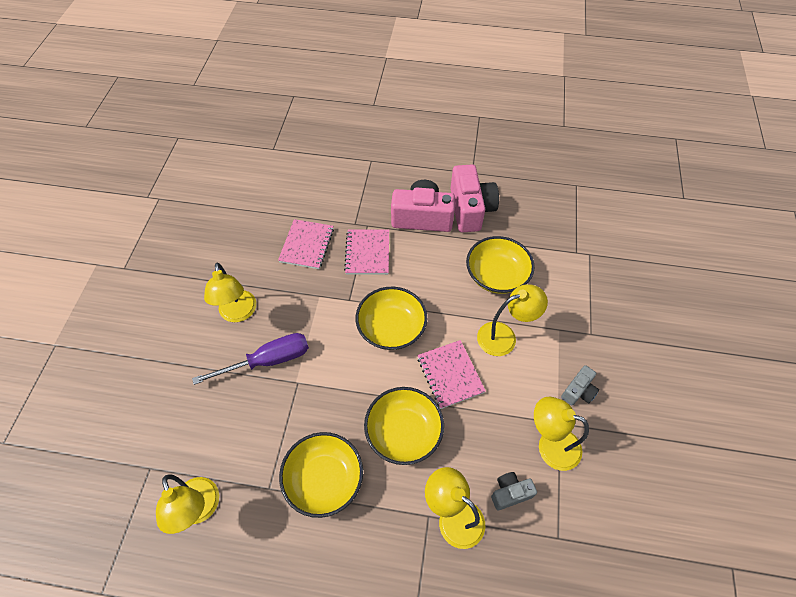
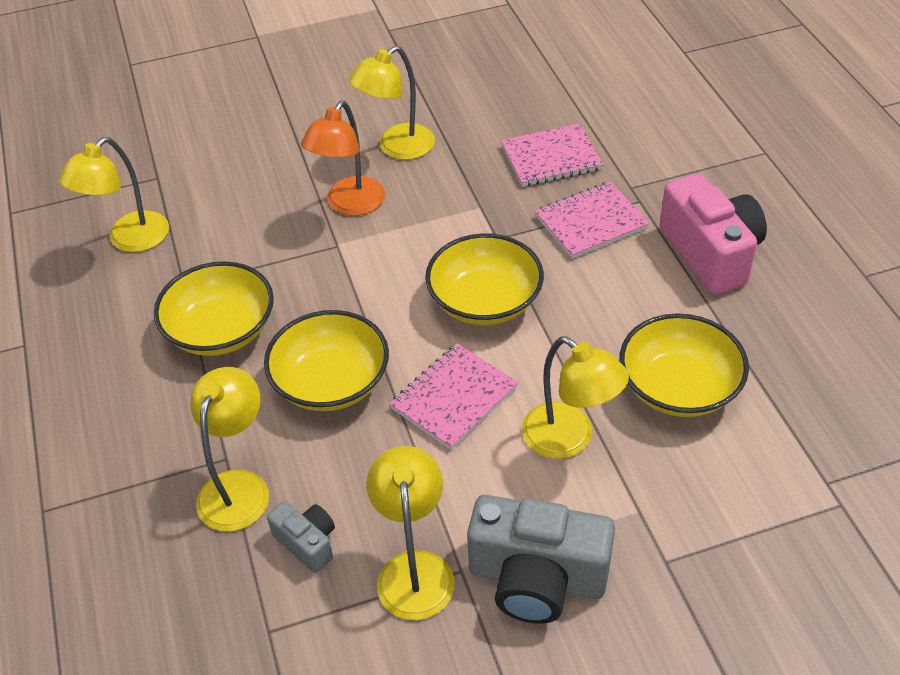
camera: 65 degrees right, 10 degrees down
(268, 360) = (349, 205): purple screwdriver -> orange lamp
(470, 209) = (783, 303): pink camera -> none
(578, 391) = (537, 578): grey camera -> grey camera, size x1.96

